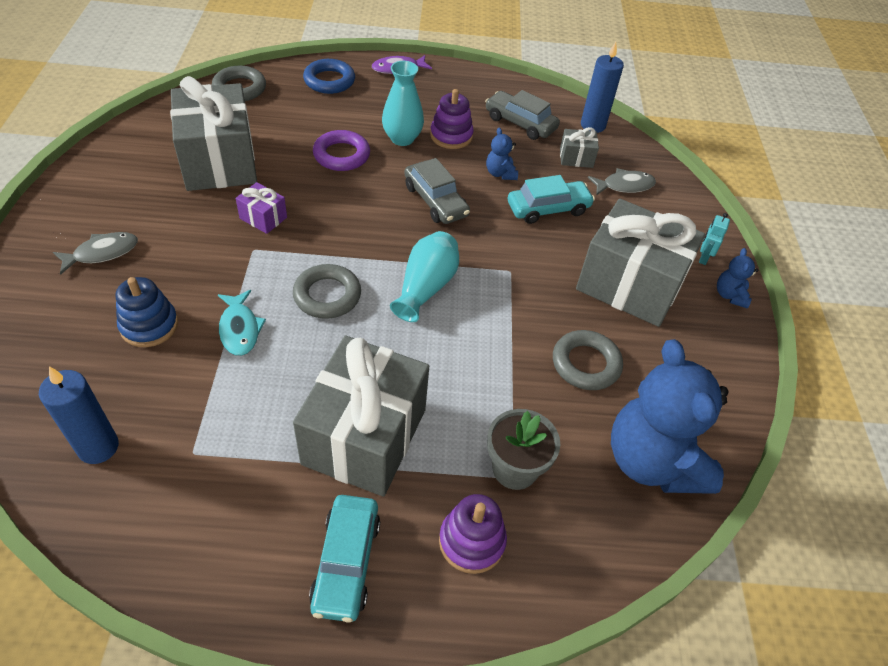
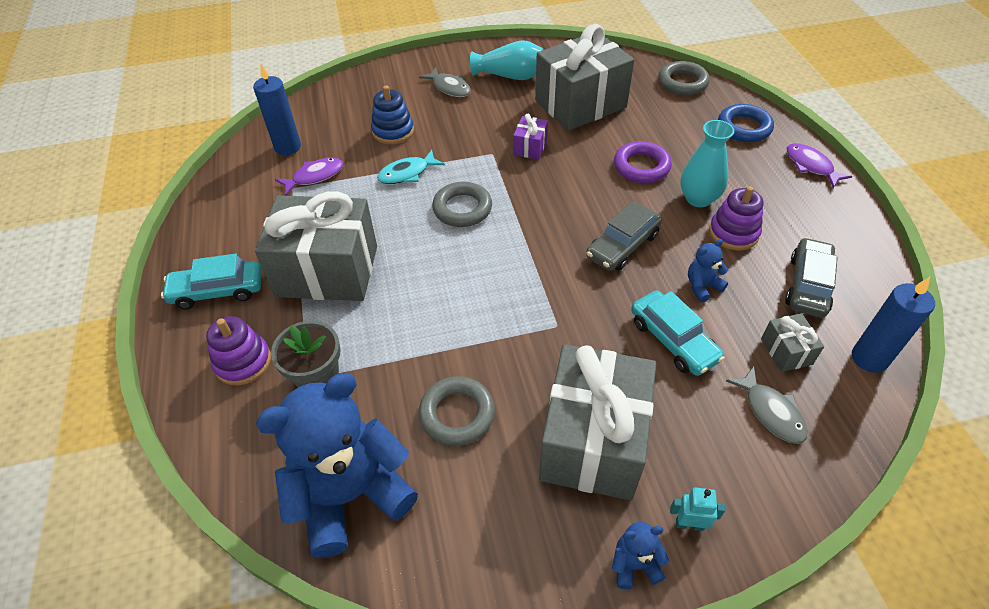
camera: 80 degrees right, 0 degrees up
(185, 424) = (314, 176): none -> purple fish
(426, 287) = (502, 267): turquoise vase -> turquoise vase (510, 76)

